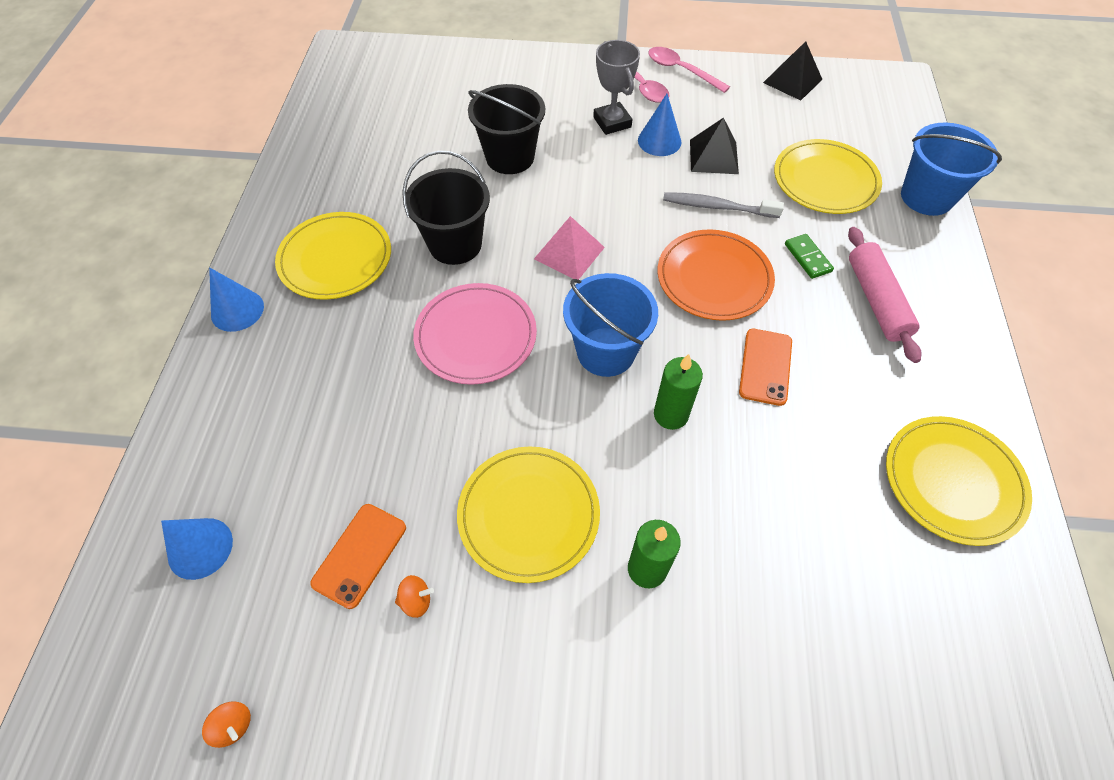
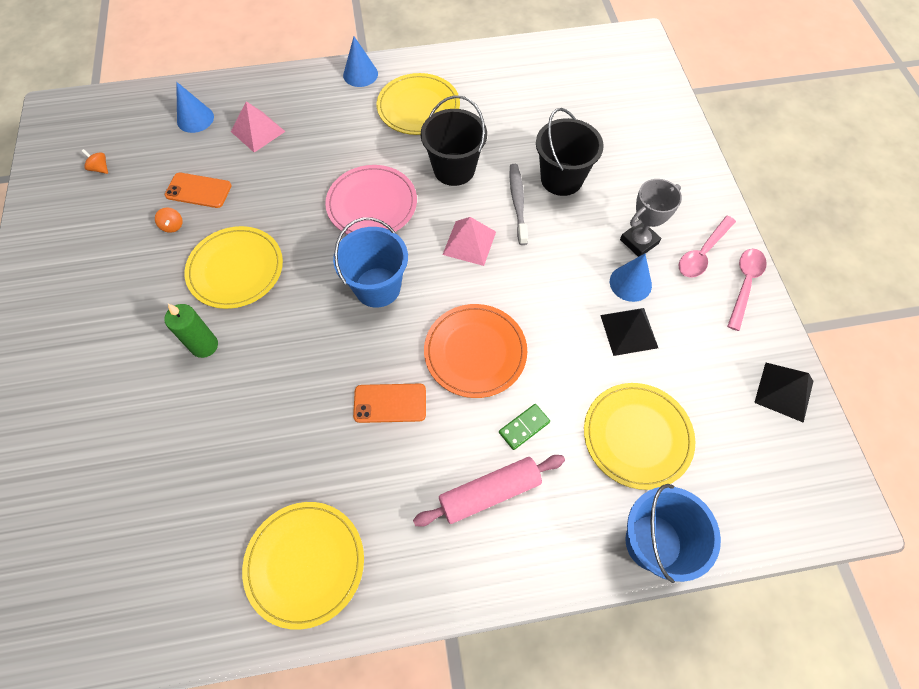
camera: 75 degrees right, 5 degrees up
(233, 725) = (100, 168): orange spinning top -> orange spinning top turned 105 degrees clockwise
(278, 456) = (258, 131): none -> pink pyramid
(671, 415) = (329, 340): green candle -> none
(717, 207) = (562, 343): grey toothbrush -> grey toothbrush (517, 203)

